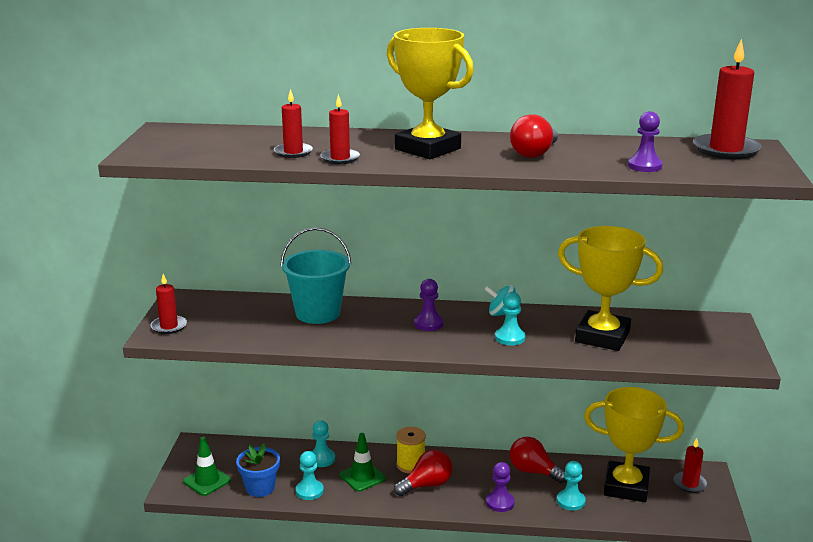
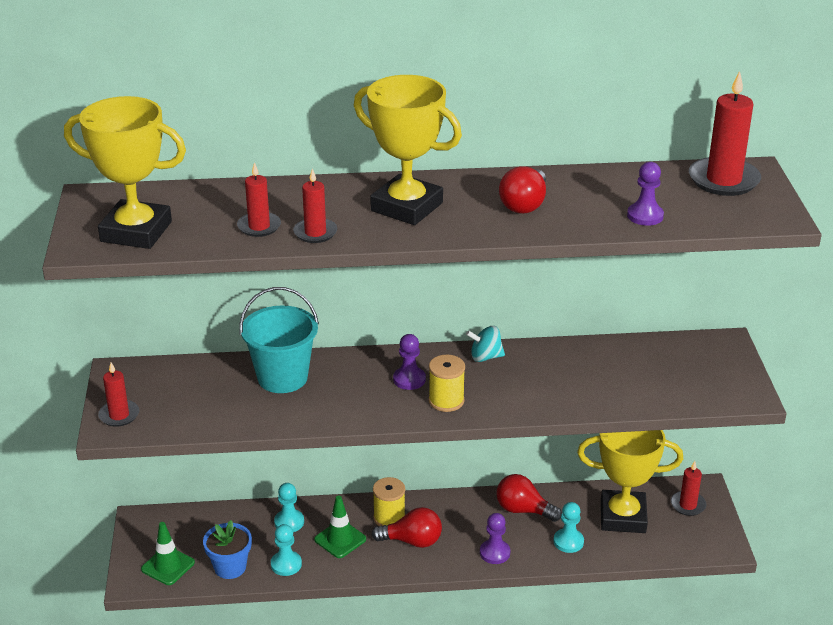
camera: 10 degrees left, 10 degrees up
(426, 485) = (412, 541): red light bulb -> red light bulb turned 45 degrees clockwise
(457, 341) = (446, 401): none -> yellow spool
(510, 338) = (501, 390): turquoise pawn -> none
(602, 337) = (598, 378): yellow trophy -> yellow trophy (136, 231)

